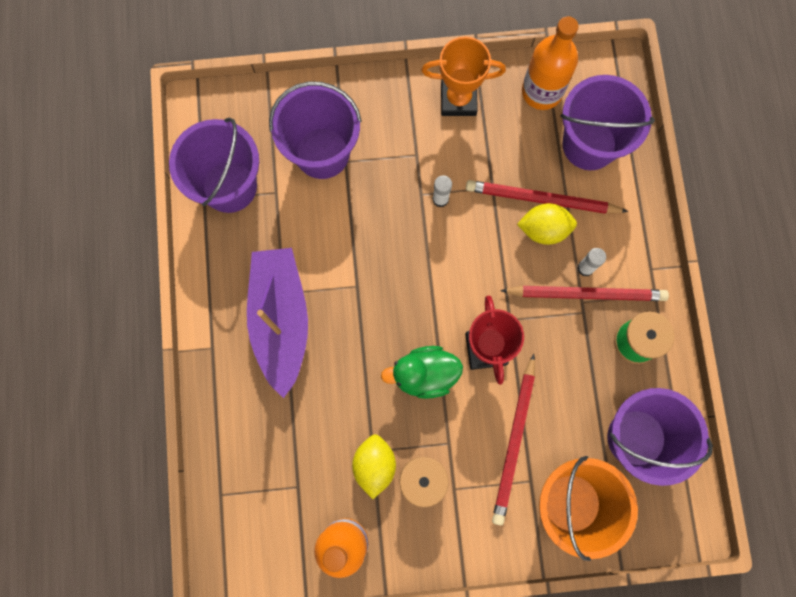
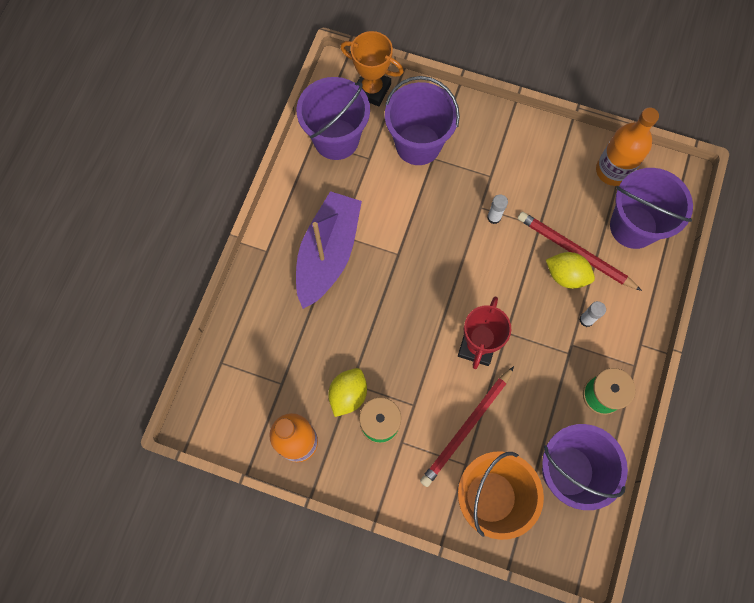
camera: 25 degrees right, 5 degrees down
(424, 375) = (419, 344): green duck -> none
(458, 100) = (543, 149): orange trophy -> orange trophy (372, 90)
(586, 294) = (578, 340): red pencil -> none

